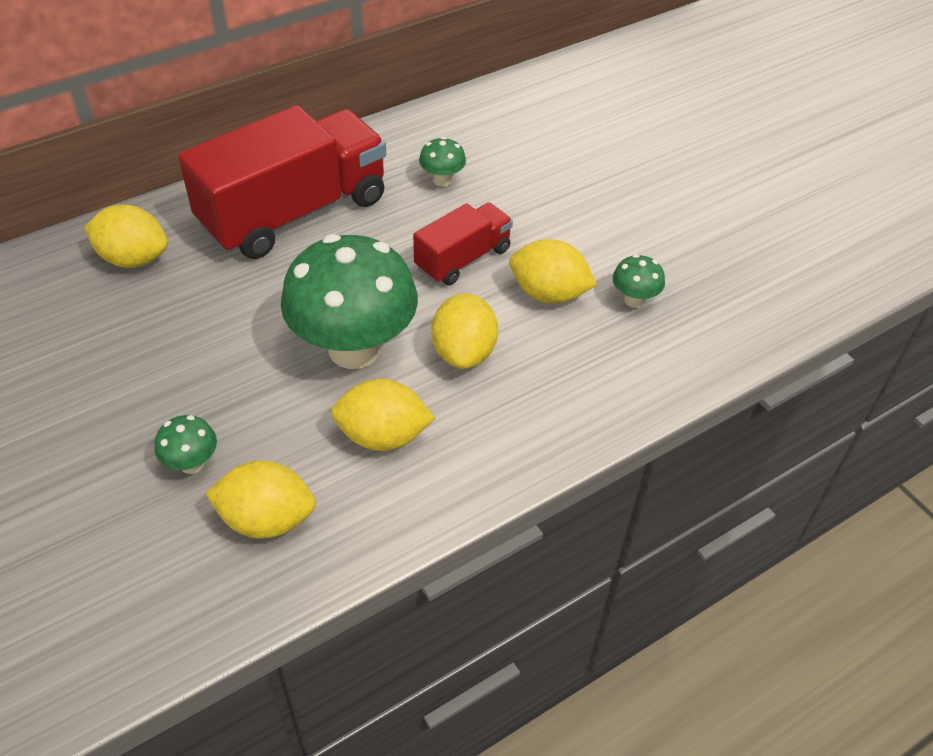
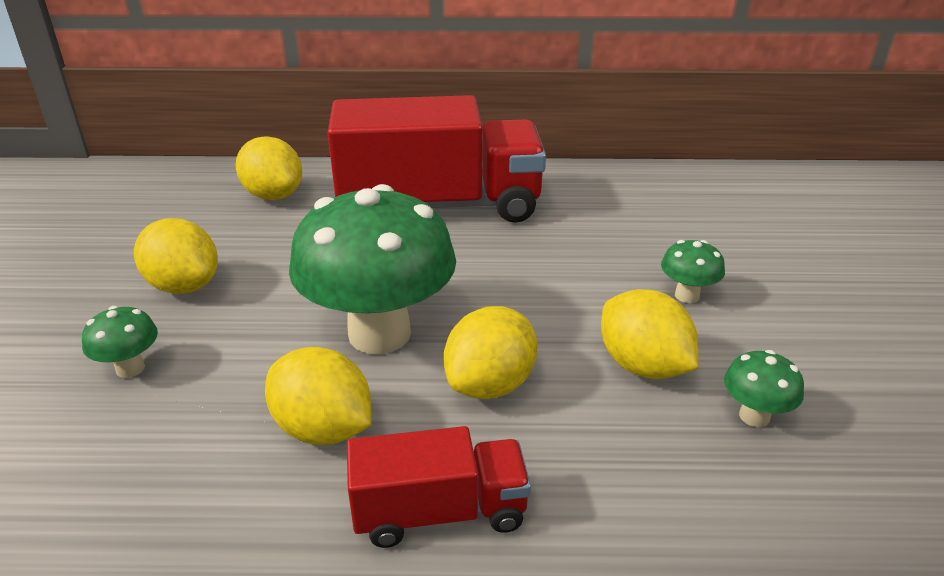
camera: 35 degrees right, 15 degrees down
(267, 519) = (129, 454): yellow lemon -> yellow lemon (184, 286)
(442, 180) = (607, 225): green mushroom -> green mushroom (687, 295)
(463, 259) = (569, 297): red truck -> red truck (439, 512)

